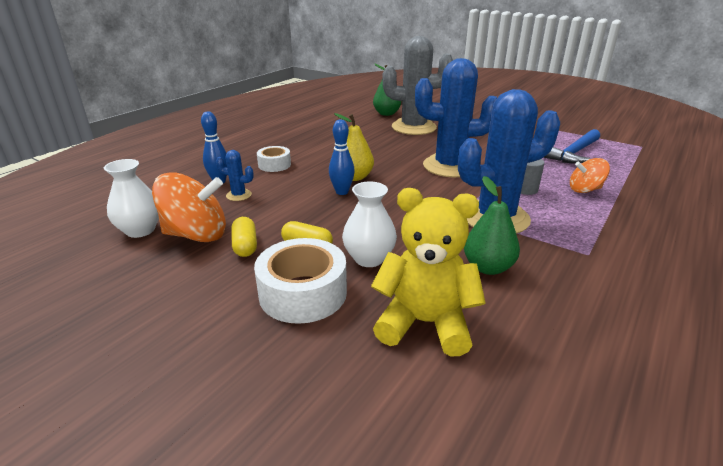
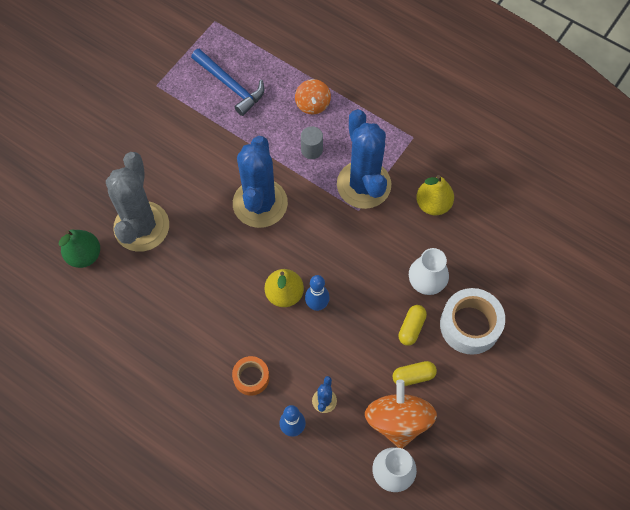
camera: 90 degrees left, 35 degrees up
(274, 165) = (251, 377): white tape -> orange tape
(425, 323) = (493, 251): yellow teddy bear -> none
(488, 267) = (433, 204): green pear -> yellow pear

